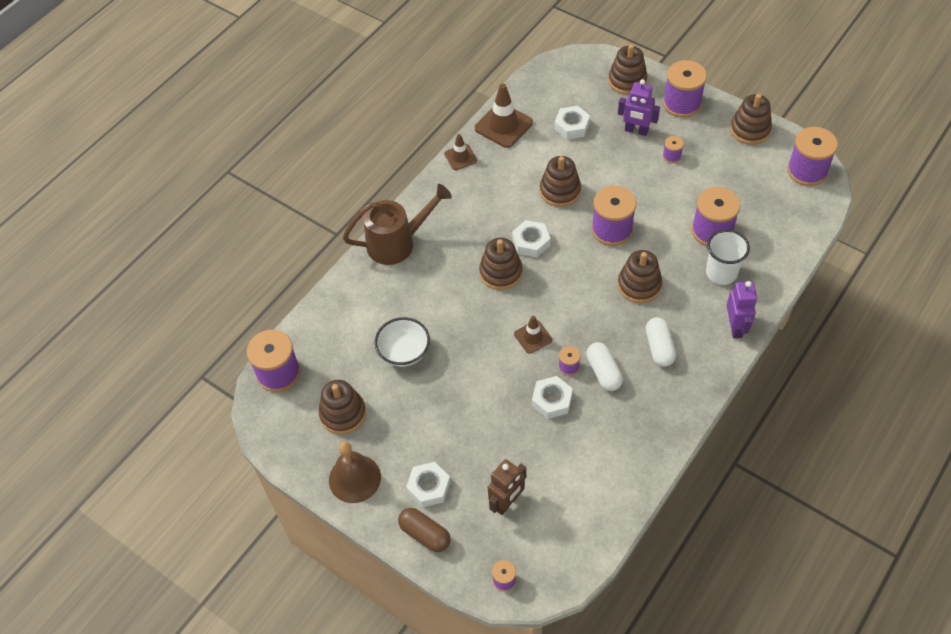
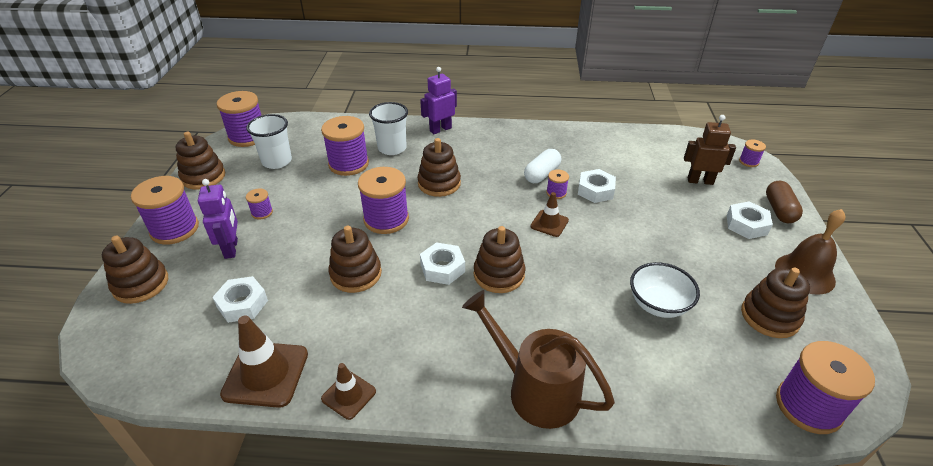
camera: 125 degrees left, 15 degrees down
(659, 347) = (492, 156): white capsule -> none
(747, 182) = (277, 161): none -> white cup

